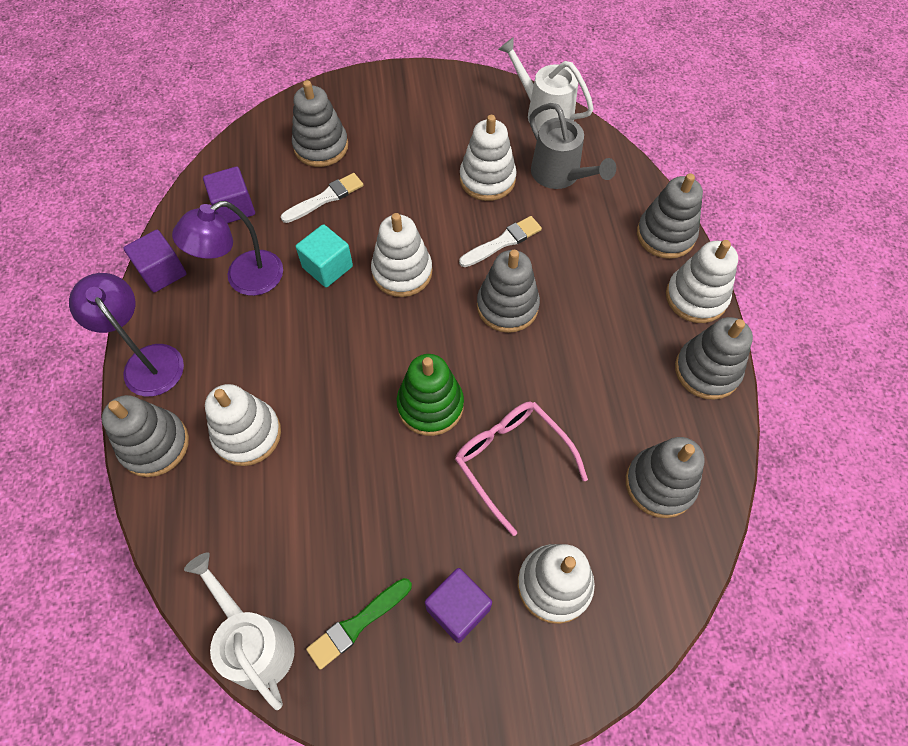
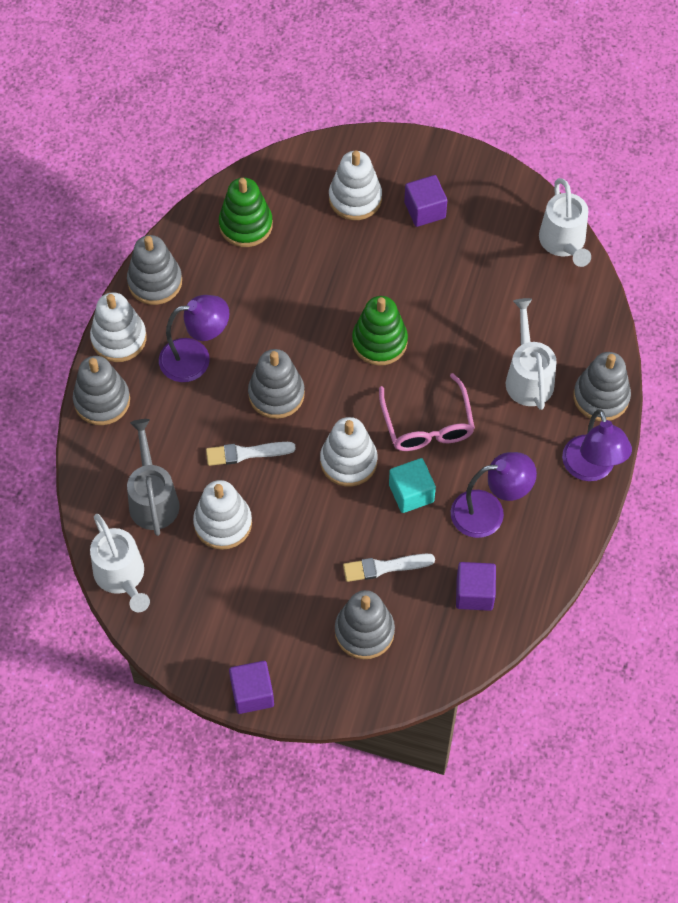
camera: 155 degrees left, 0 degrees up
(162, 272) = (560, 549): purple cube -> purple cube (252, 693)
(247, 434) = (528, 376): white stacking toy -> white watering can
(357, 624) = (493, 227): green brush -> none
(512, 461) = (340, 280): pink glasses -> pink glasses (427, 424)
(608, 309) = (195, 358): none -> purple lamp
(660, 484) = (246, 225): grey stacking toy -> green stacking toy

